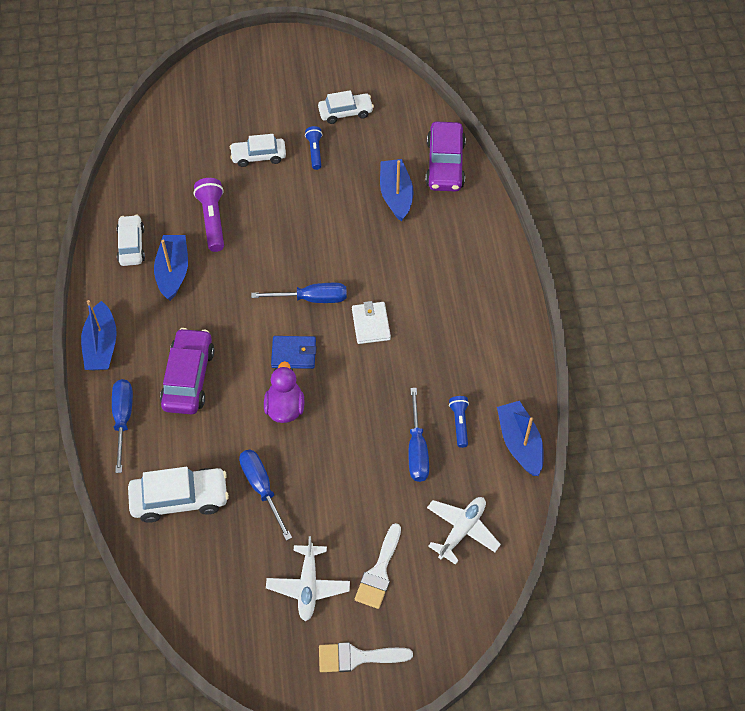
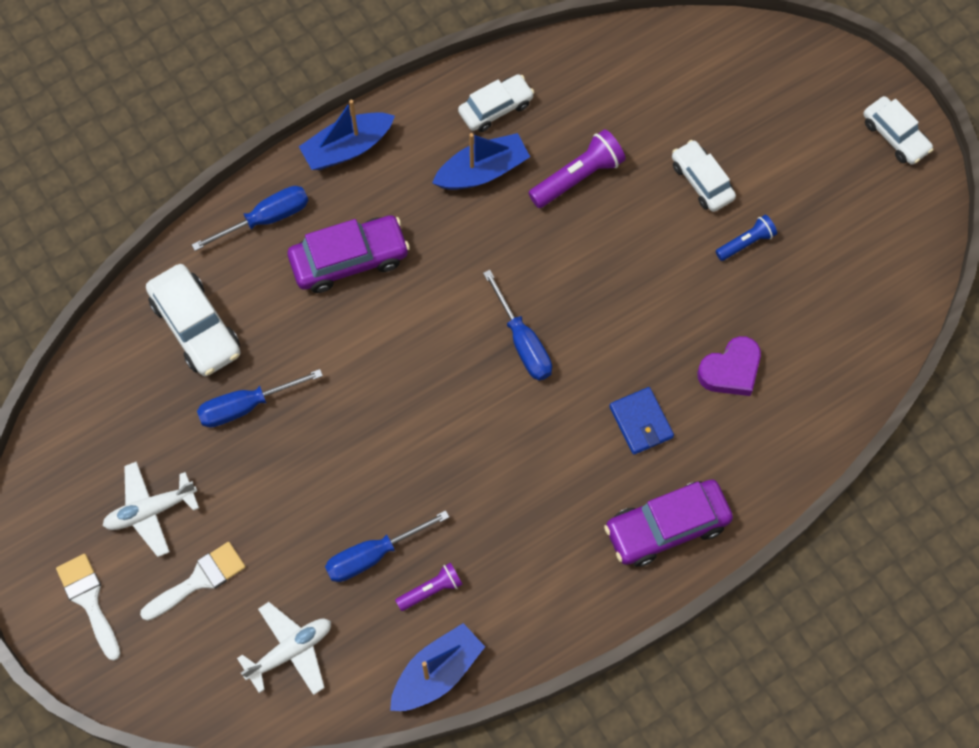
camera: 65 degrees right, 10 degrees up
(262, 488) = (246, 406): blue screwdriver -> blue screwdriver turned 150 degrees counterclockwise
(285, 407) = (360, 382): purple duck -> none
(294, 354) = (436, 357): blue wallet -> blue wallet (641, 422)
(345, 112) = (830, 250): white car -> white car (895, 136)
(371, 324) = (520, 426): white wallet -> none
(379, 572) = (199, 580): white brush -> white brush turned 150 degrees clockwise
(396, 195) = (730, 370): blue boat -> purple heart
(445, 164) = (814, 409): purple car -> purple car (667, 527)
(459, 423) = (431, 590): blue flashlight -> purple flashlight
(462, 530) = (290, 651): white plane -> white plane turned 45 degrees counterclockwise

